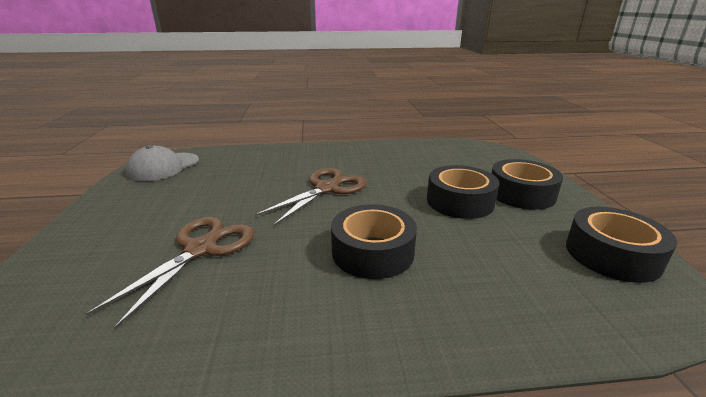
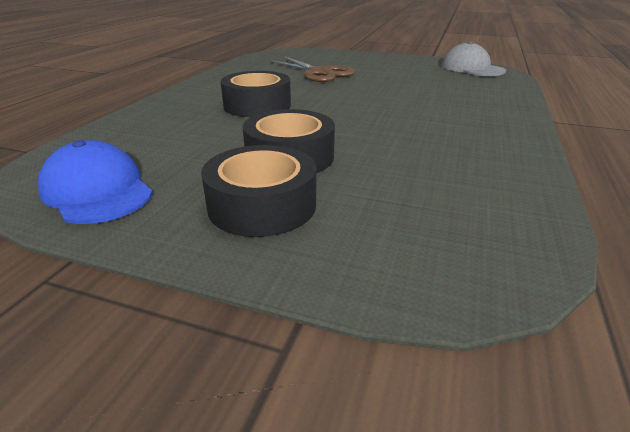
camera: 115 degrees right, 5 degrees up
(326, 188) = (381, 108): brown scissors -> none
(612, 255) = (97, 191): black tape -> blue cap

